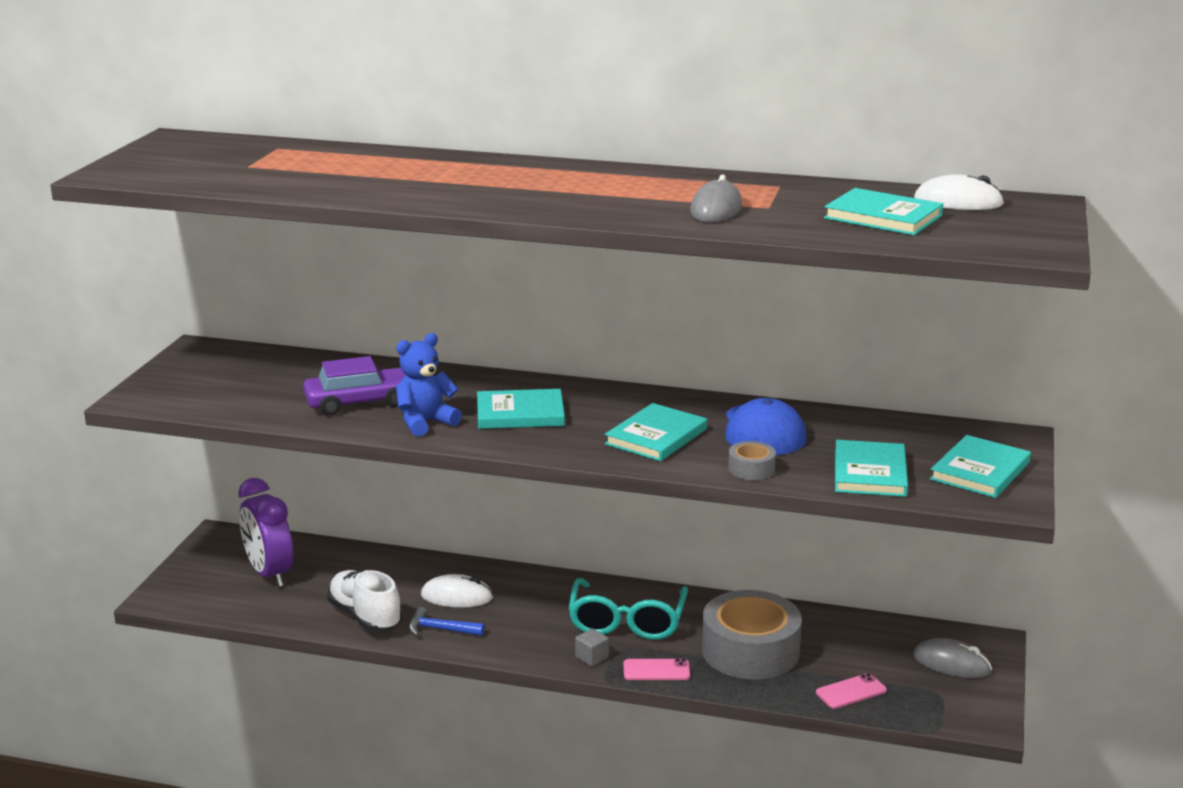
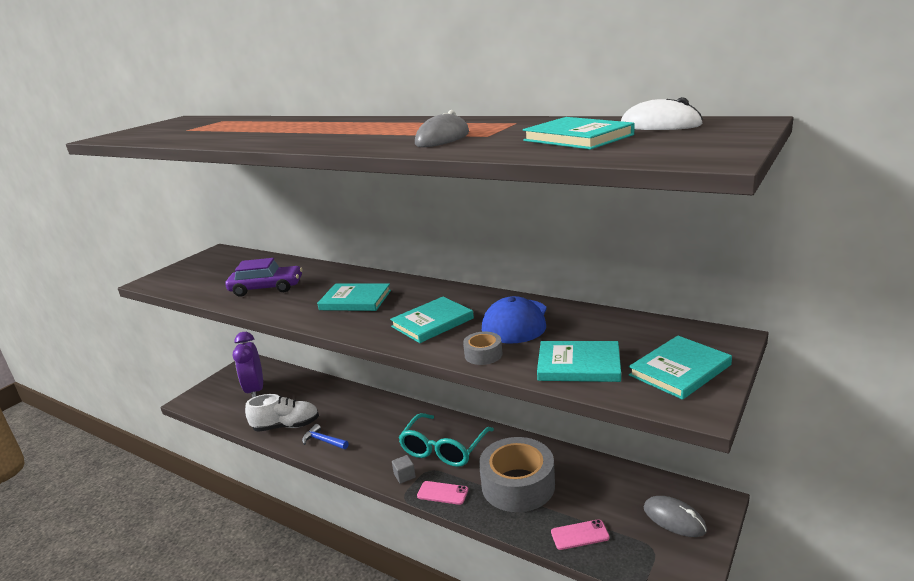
camera: 20 degrees right, 0 degrees up
(365, 617) = (286, 426): white shoe -> white shoe turned 105 degrees clockwise
(425, 422) = (290, 304): blue teddy bear -> none
(457, 597) = (348, 417): white mouse -> none
(870, 473) = (579, 365): turquoise book -> turquoise book turned 75 degrees clockwise

